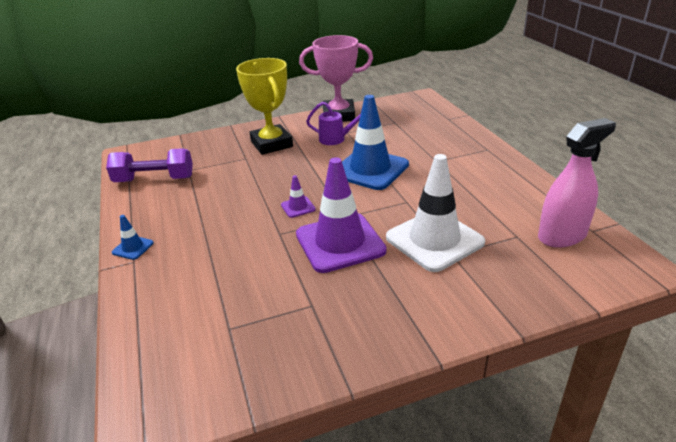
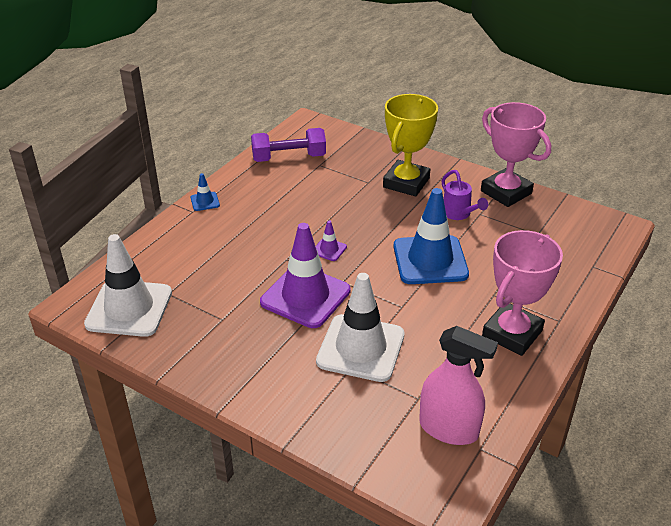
camera: 50 degrees right, 5 degrees up
(154, 180) = (289, 158): purple dumbbell -> purple dumbbell turned 60 degrees counterclockwise
(214, 370) = (129, 308): none -> white traffic cone
(483, 170) = (512, 333): none -> pink trophy

